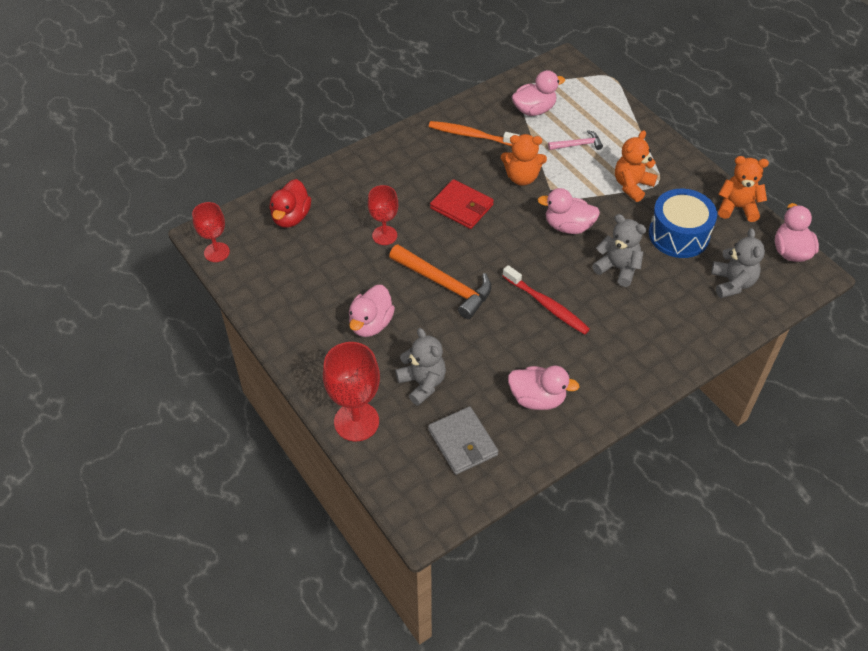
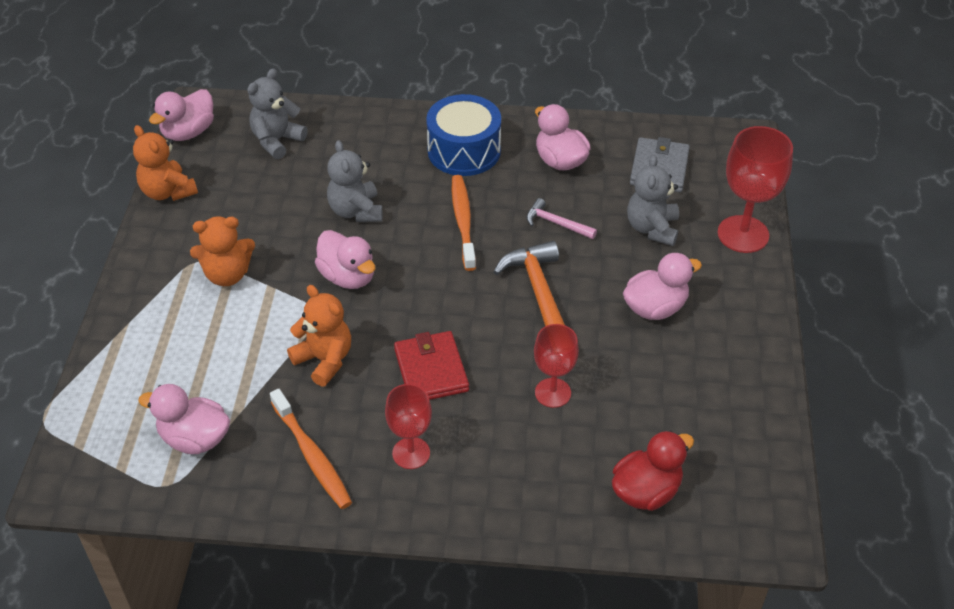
camera: 140 degrees left, 5 degrees down
(216, 252) = (777, 503): red goblet -> red goblet (411, 453)
(547, 305) = (463, 221): red toothbrush -> orange toothbrush
(578, 145) = (213, 357): pink hammer -> pink hammer (556, 223)
(679, 235) = (258, 203): blue drum -> blue drum (464, 151)

